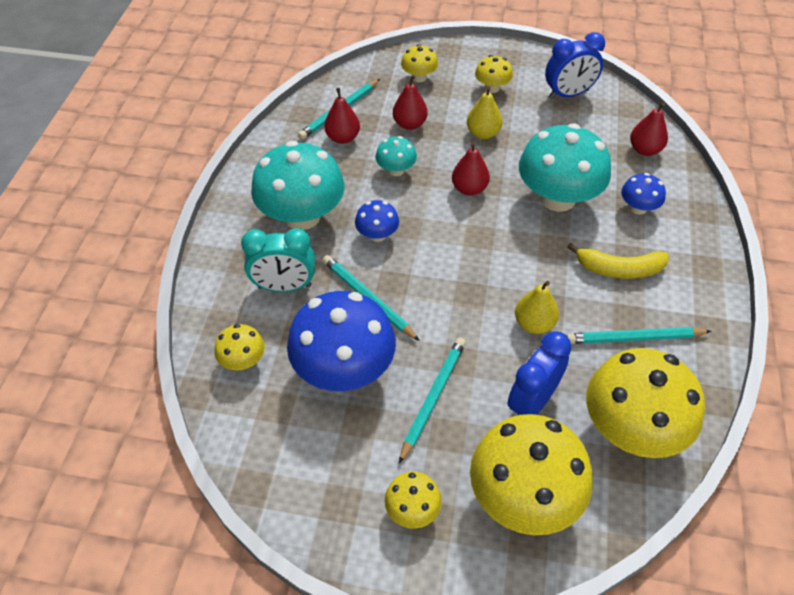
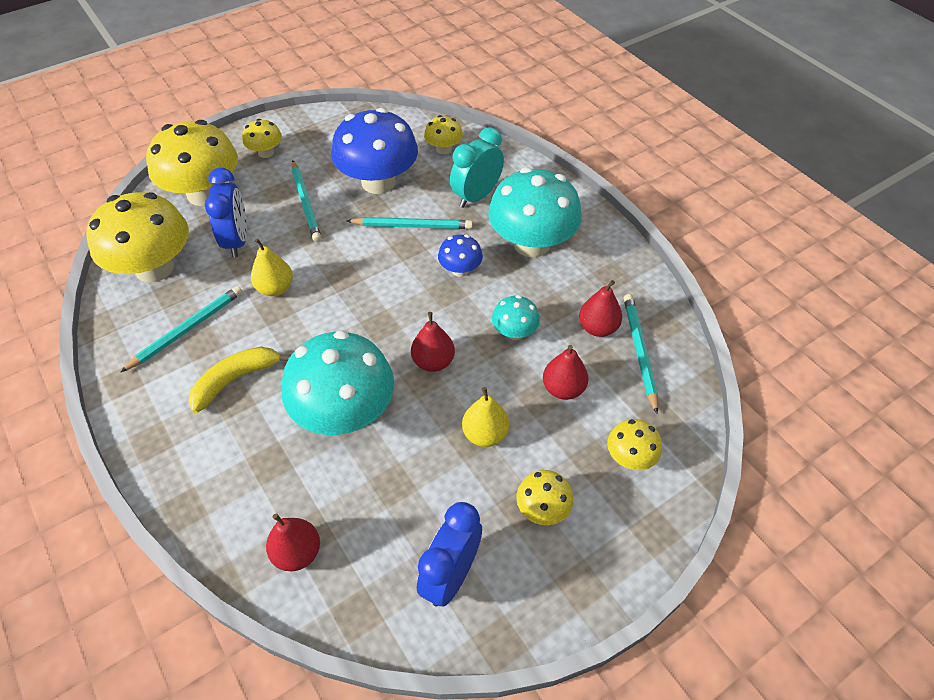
camera: 135 degrees right, 0 degrees up
(638, 208) = (257, 461): blue mushroom -> none

